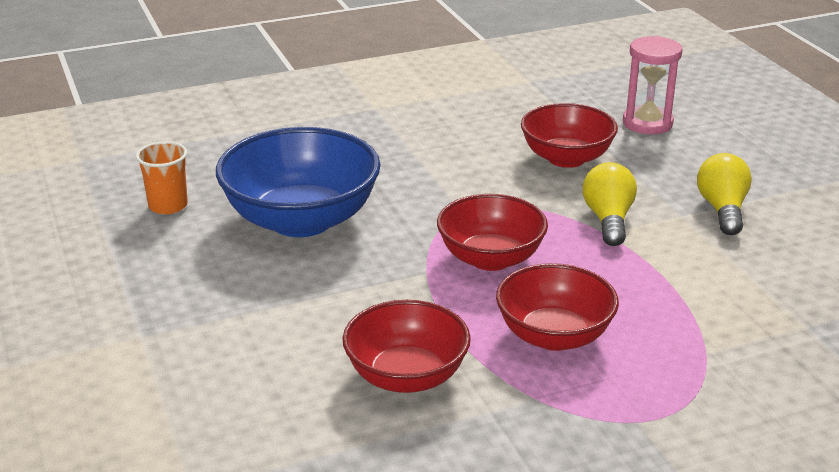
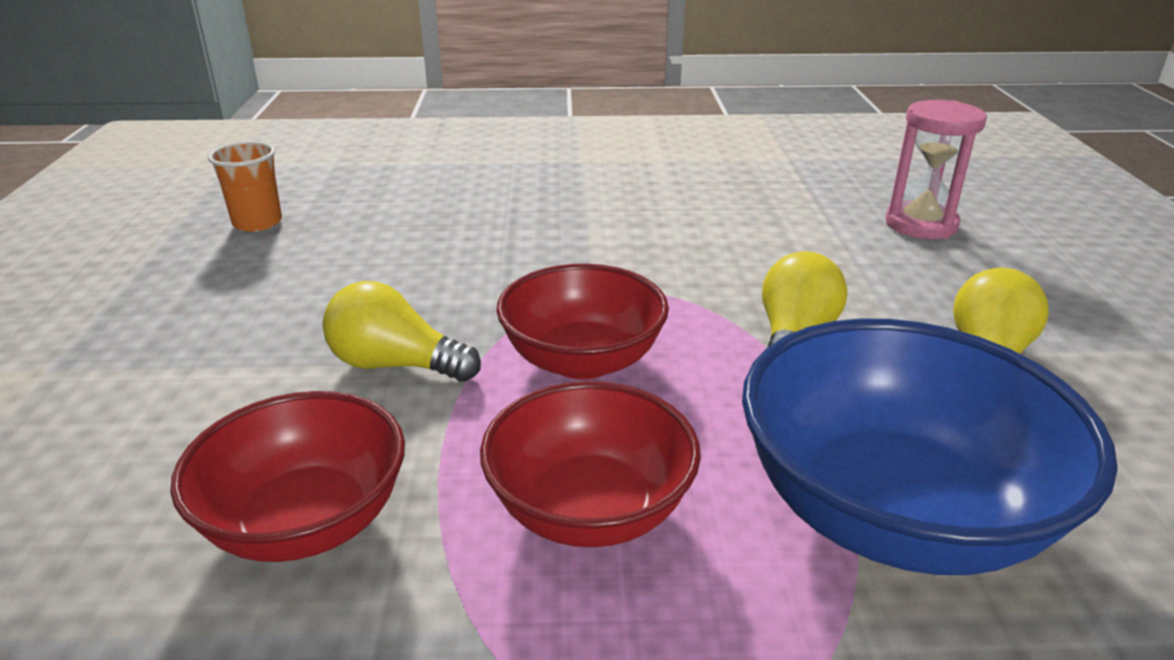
camera: 20 degrees right, 0 degrees up
(301, 220) = (384, 264): blue bowl -> blue bowl (893, 512)
(376, 285) = (395, 365): none -> yellow light bulb
(566, 158) = (781, 248): red bowl -> none

